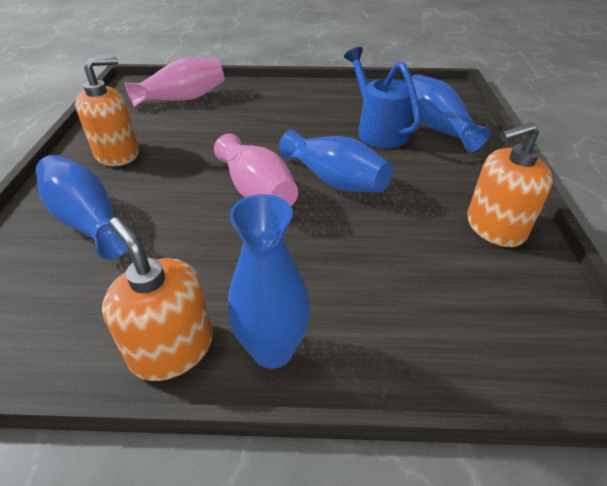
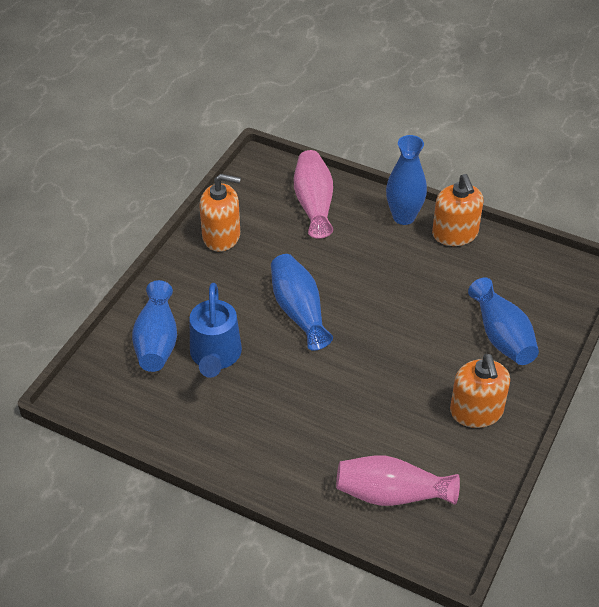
camera: 155 degrees left, 5 degrees up
(117, 154) = (476, 412): orange soap dispenser -> orange soap dispenser turned 90 degrees counterclockwise
(257, 191) = (366, 322): pink vase -> pink vase (314, 204)

